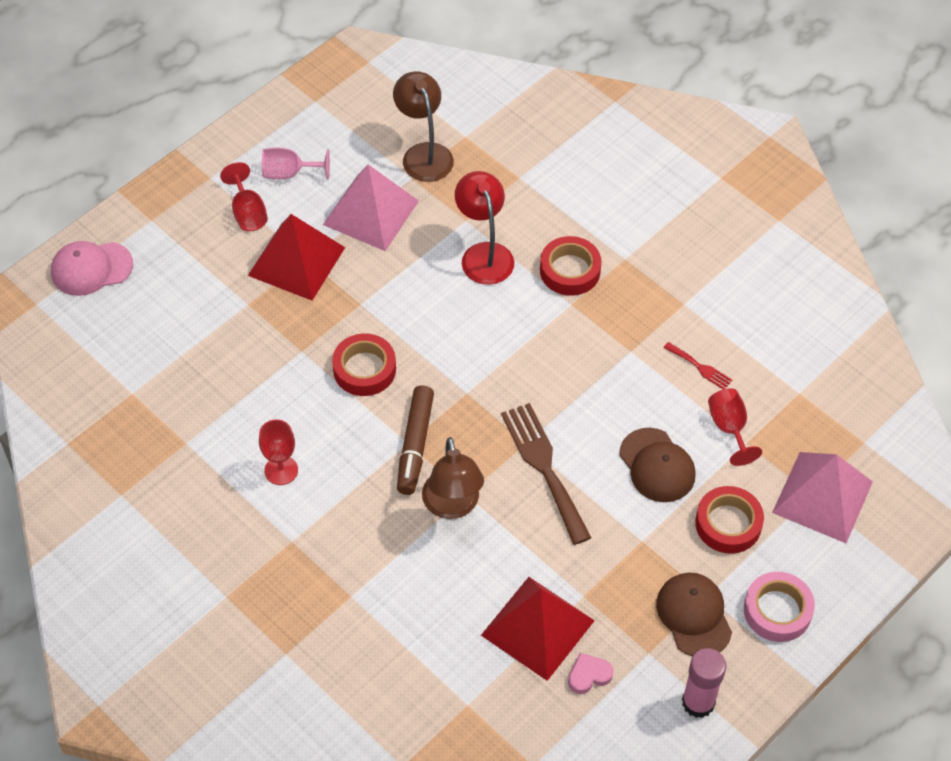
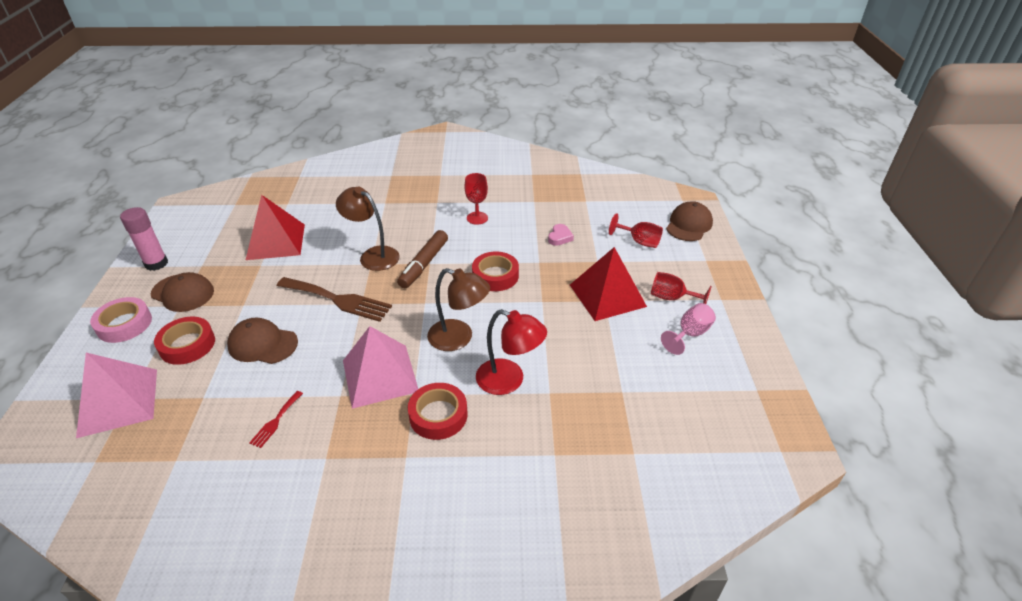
camera: 135 degrees right, 15 degrees down
(91, 268) = (689, 225): pink cap -> brown cap
(371, 212) = (611, 350): pink pyramid -> pink pyramid (380, 375)
(415, 445) = (424, 264): brown marker -> brown marker turned 120 degrees counterclockwise
(424, 154) = (639, 414): brown lamp -> brown lamp (459, 338)
(589, 675) = (231, 241): pink heart -> pink heart (560, 237)
(700, 367) = (275, 421): red fork -> red fork turned 60 degrees counterclockwise
(729, 428) = (223, 397): red goblet -> red goblet (639, 241)

